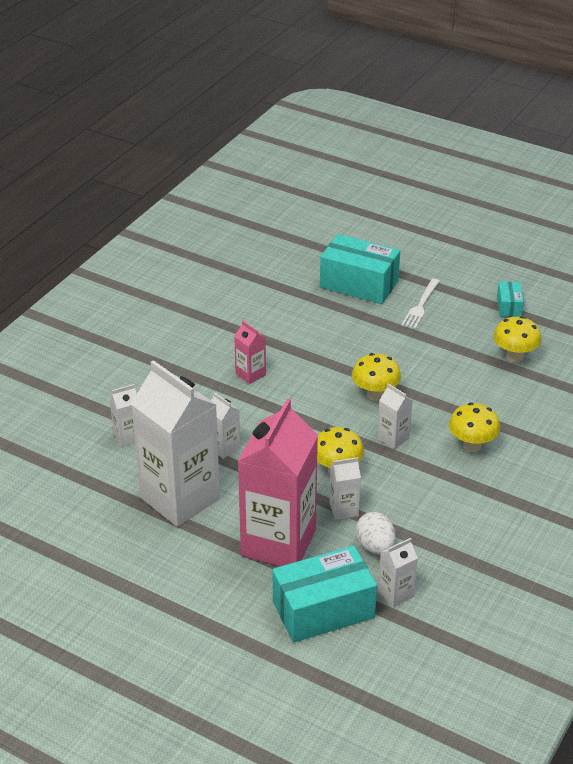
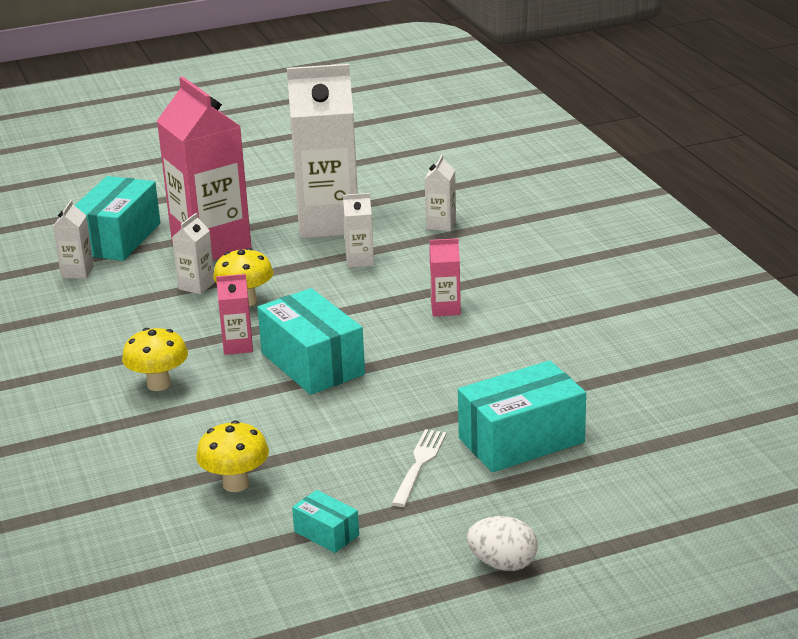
camera: 130 degrees right, 10 degrees down
(375, 394) = (312, 364): yellow mushroom -> turquoise box
(375, 547) = (135, 283): white egg -> white egg (503, 564)
(393, 438) = (238, 346): white carton -> pink carton
(420, 306) = (419, 465): white fork -> white fork turned 45 degrees clockwise

